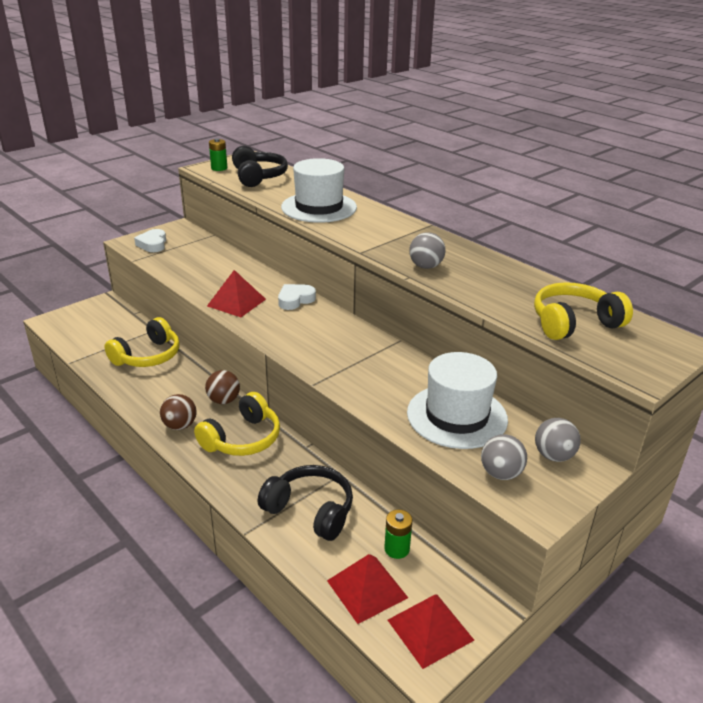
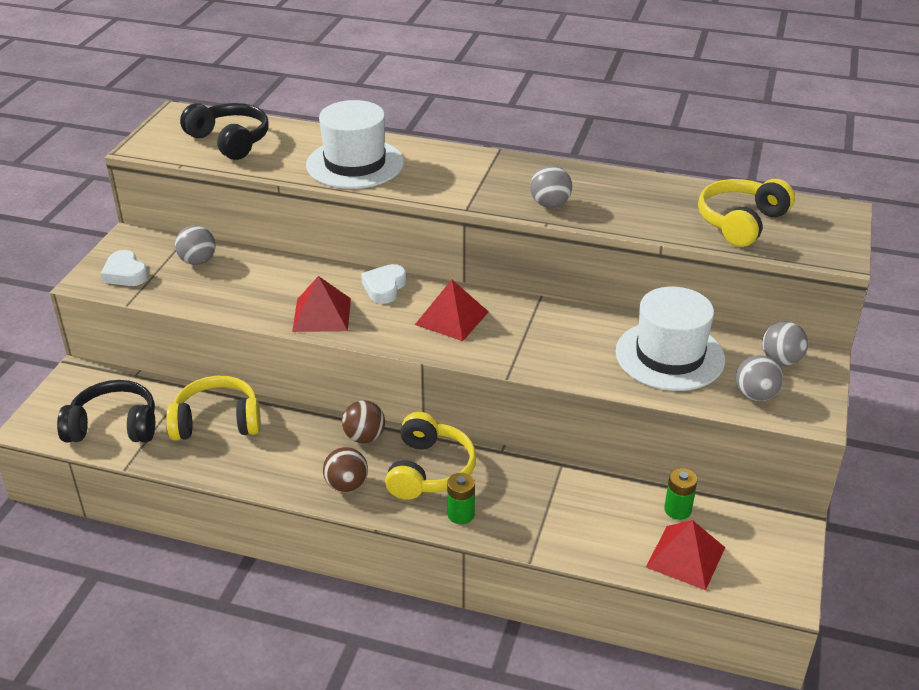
camera: 30 degrees left, 5 degrees up
(148, 356) = (217, 421): yellow headphones -> yellow headphones turned 105 degrees counterclockwise
(200, 250) = (198, 261): none -> grey ball
(219, 168) = (163, 142): green battery -> green battery (461, 514)
(310, 510) = (569, 511): black headphones -> black headphones (114, 426)
(430, 629) = (765, 564): red pyramid -> red pyramid (451, 318)

